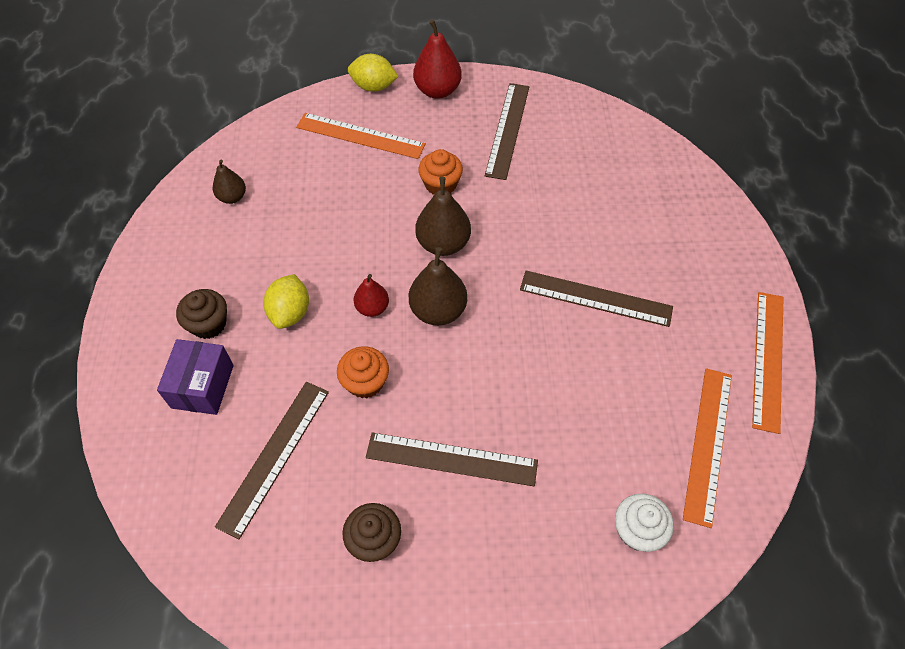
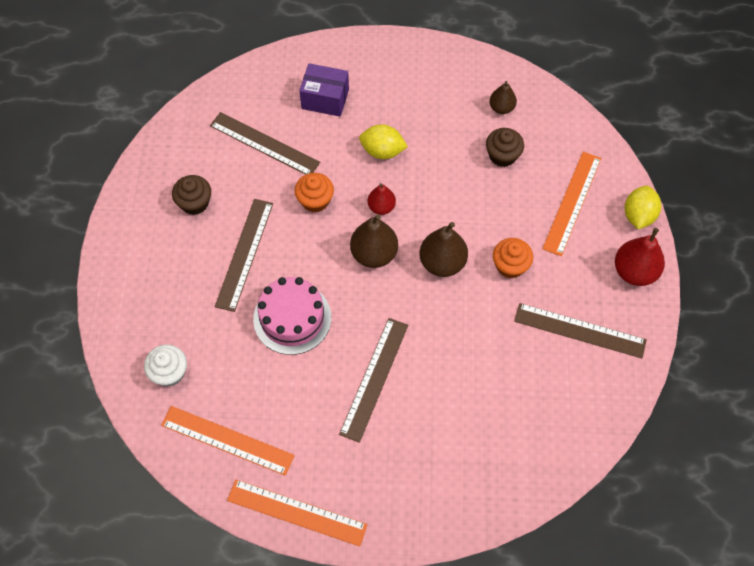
camera: 95 degrees right, 5 degrees up
(209, 324) = (377, 99): brown cupcake -> brown cupcake (502, 155)
(535, 390) = (292, 318): none -> pink cake

